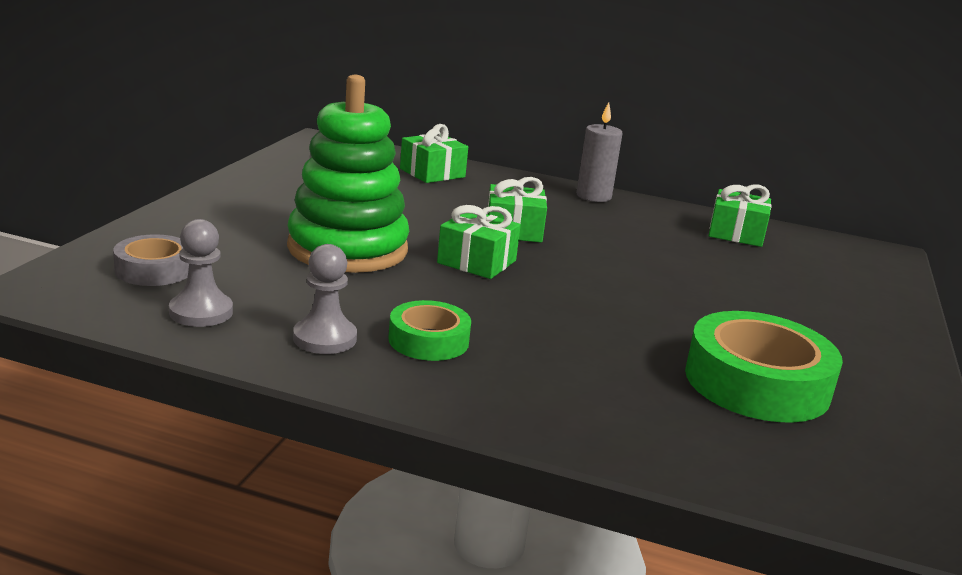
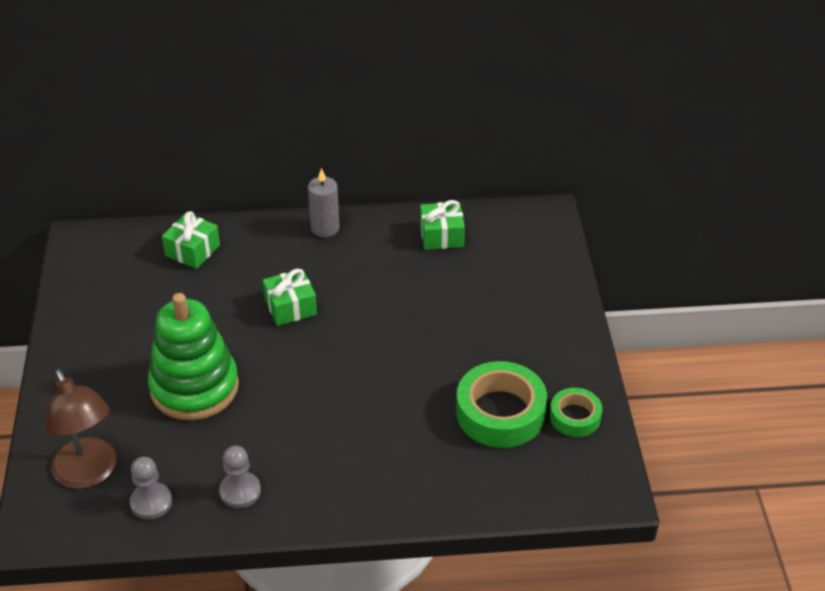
camera: 20 degrees left, 20 degrees up
(154, 270) = (89, 474): grey tape -> brown lamp
(428, 340) = (300, 463): green tape -> green tape (575, 417)
(476, 262) = (286, 361): green gift -> none

